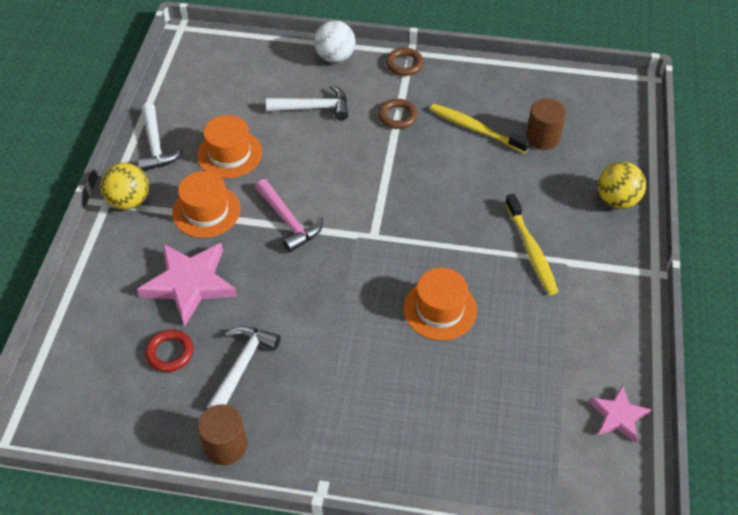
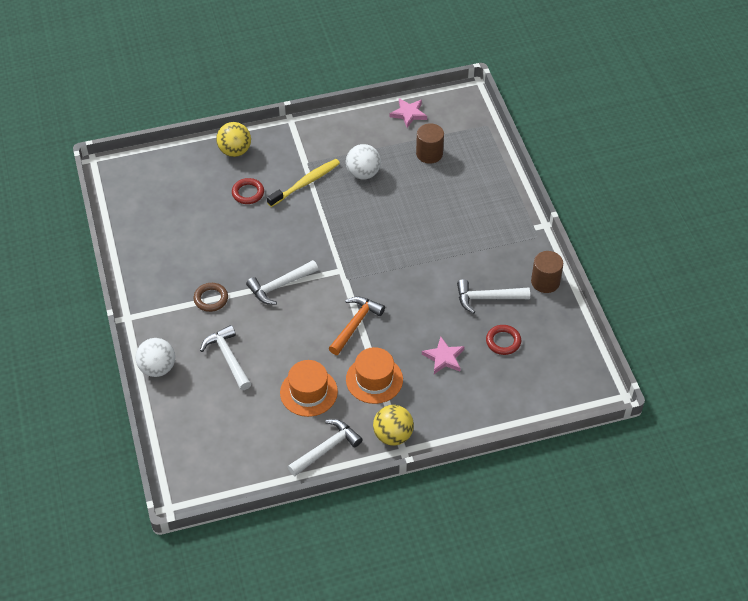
camera: 115 degrees left, 0 degrees up
(189, 284) = (444, 358): pink star -> pink star, size x0.57
(288, 221) = (355, 324): pink hammer -> orange hammer
(382, 175) = (280, 286): none -> white hammer
(404, 64) = (145, 316): brown ring -> none
(440, 309) = (382, 214): orange hat -> none
(475, 129) = (201, 246): yellow toothbrush -> none
(521, 316) = (363, 173): none -> white ball
(539, 191) = (248, 193): none -> red ring
(542, 138) = (191, 205): brown cylinder -> brown cylinder (429, 154)

